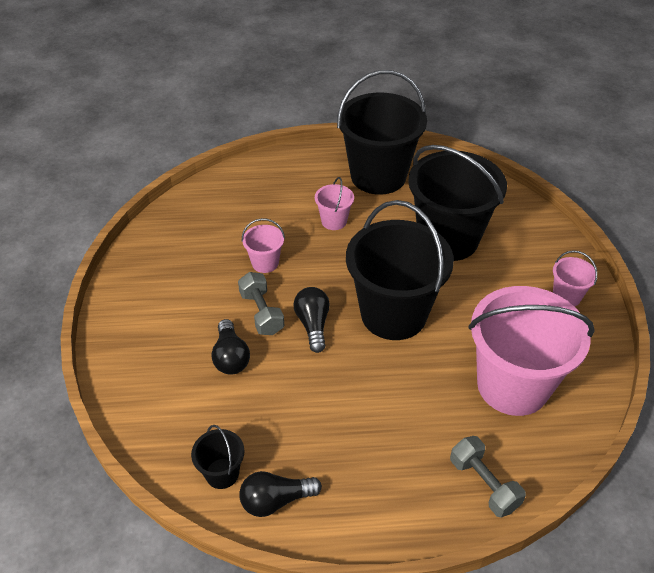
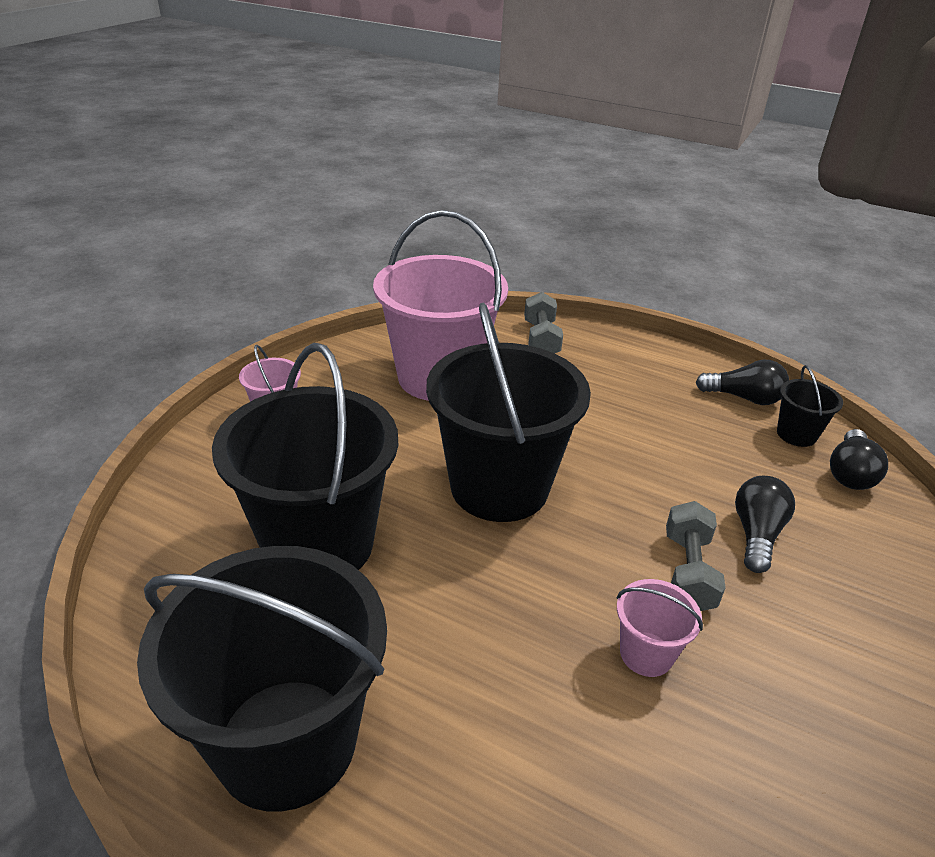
camera: 150 degrees left, 10 degrees down
(313, 325) = (618, 522): black light bulb -> black light bulb (850, 473)
(334, 221) = (467, 676): pink bucket -> none

